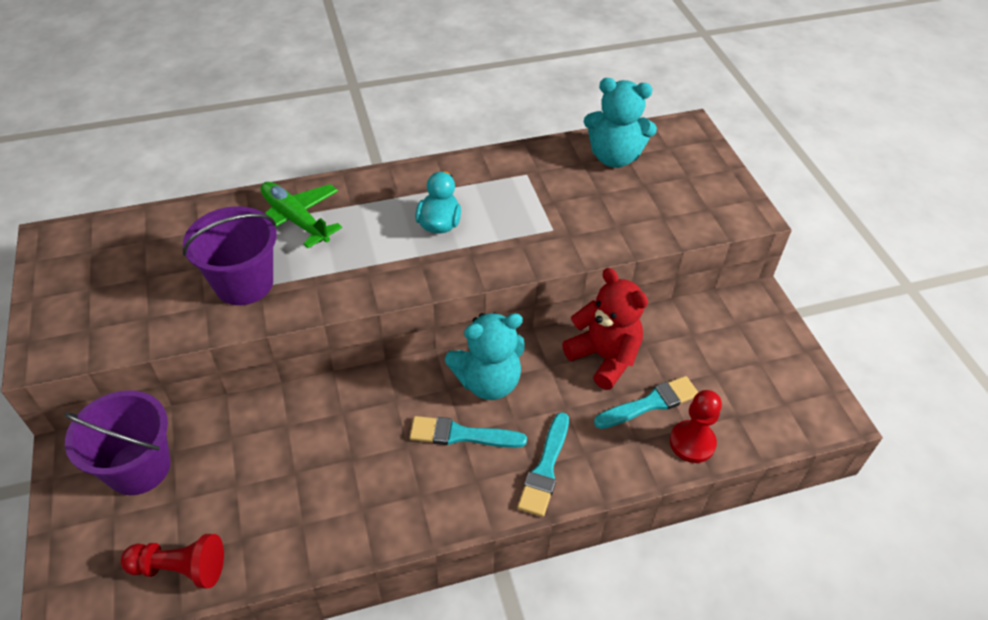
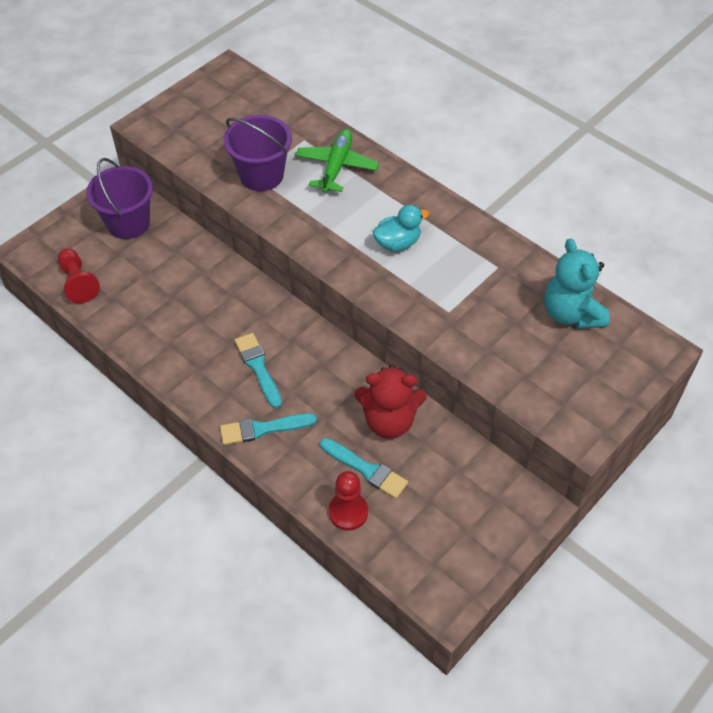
camera: 60 degrees right, 5 degrees up
(488, 381) = (314, 360): turquoise teddy bear -> none
(604, 357) = (389, 421): red teddy bear -> red teddy bear turned 75 degrees clockwise

